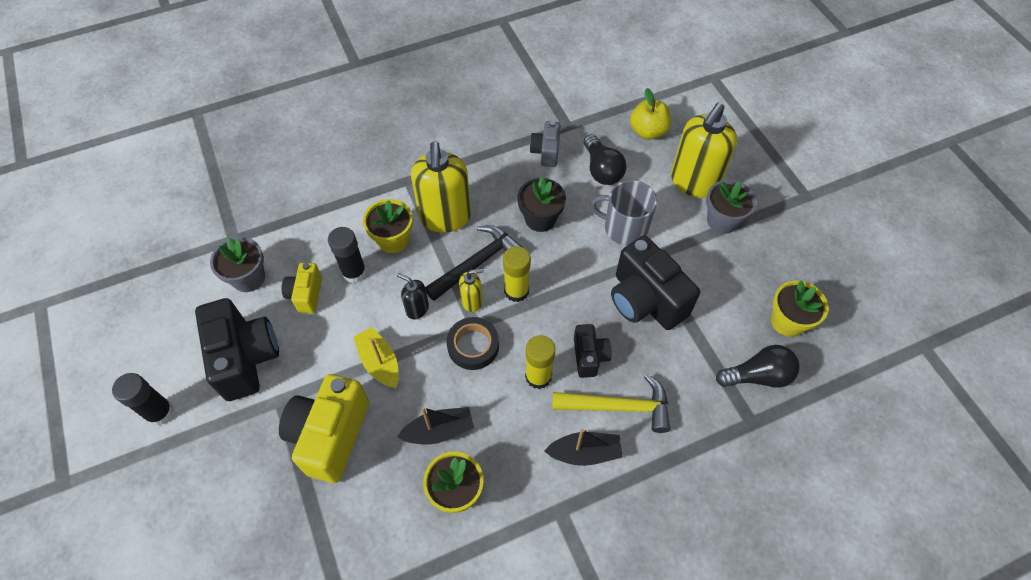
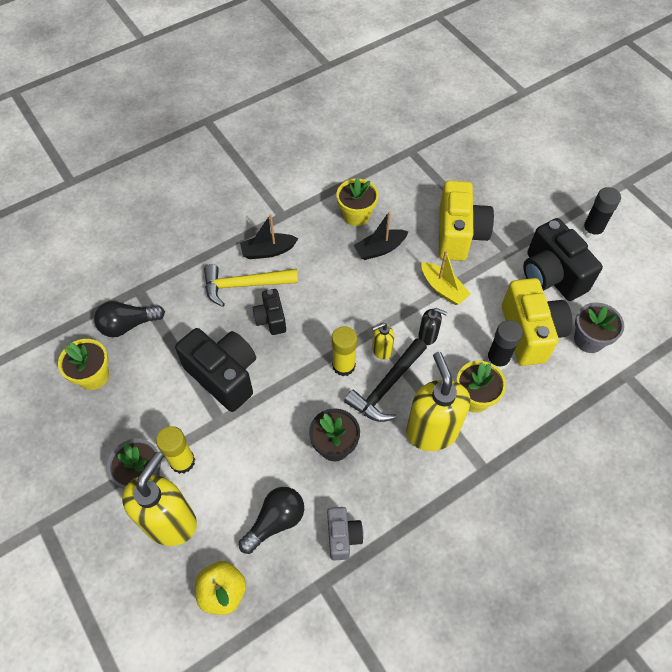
camera: 170 degrees right, 0 degrees up
(306, 294) = (530, 333): yellow camera -> yellow camera, size x1.85
(473, 346) = (370, 313): black tape -> none
(538, 376) = (311, 297): yellow glue stick -> yellow glue stick (182, 461)
(601, 169) = (275, 522): black light bulb -> black light bulb turned 75 degrees clockwise
(624, 228) = (246, 449): grey mug -> none

